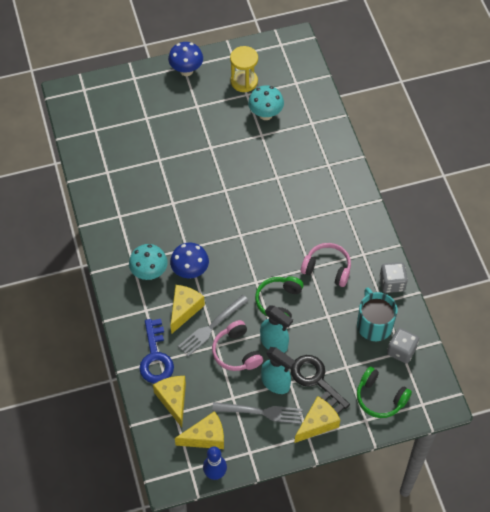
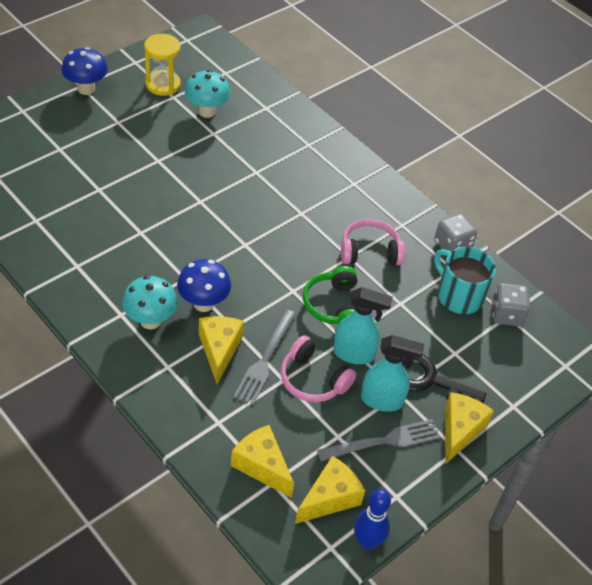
camera: 30 degrees left, 10 degrees down
(156, 357) = (210, 420): blue key -> none
(380, 398) = (514, 375): green headphones -> none

